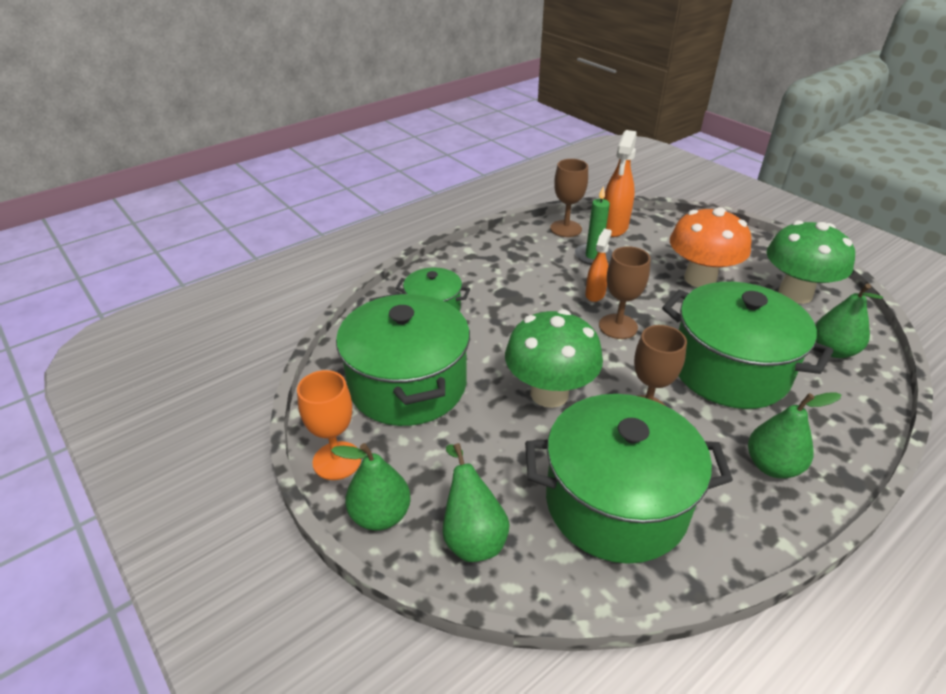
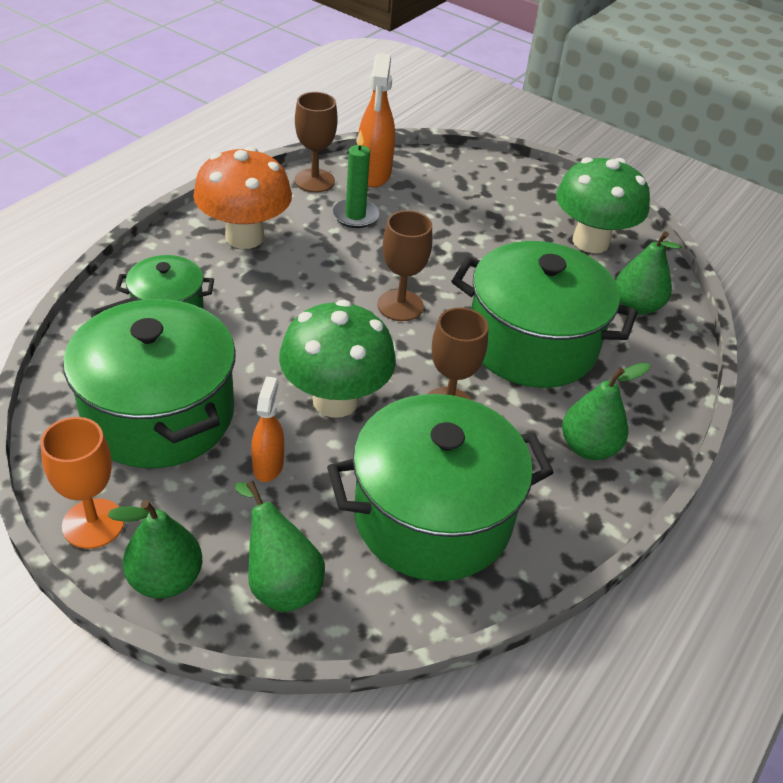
camera: 20 degrees left, 5 degrees up
(595, 294) = (366, 266): orange spray bottle -> orange spray bottle (268, 465)
(700, 279) = (484, 233): orange mushroom -> orange mushroom (244, 237)

